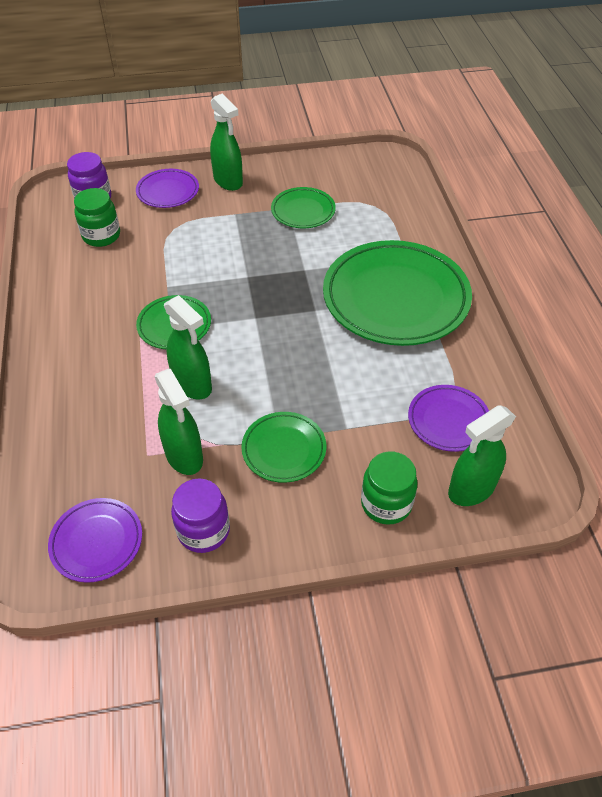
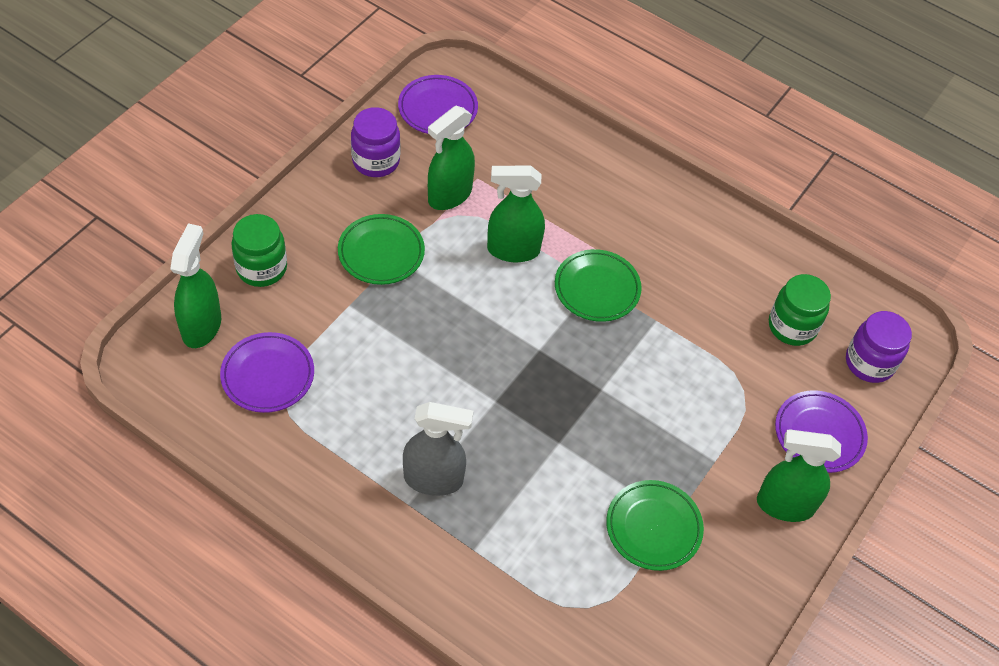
camera: 130 degrees right, 5 degrees up
(184, 456) = (449, 195): green spray bottle -> green spray bottle turned 60 degrees counterclockwise
(395, 298) = (434, 479): green plate -> grey spray bottle

